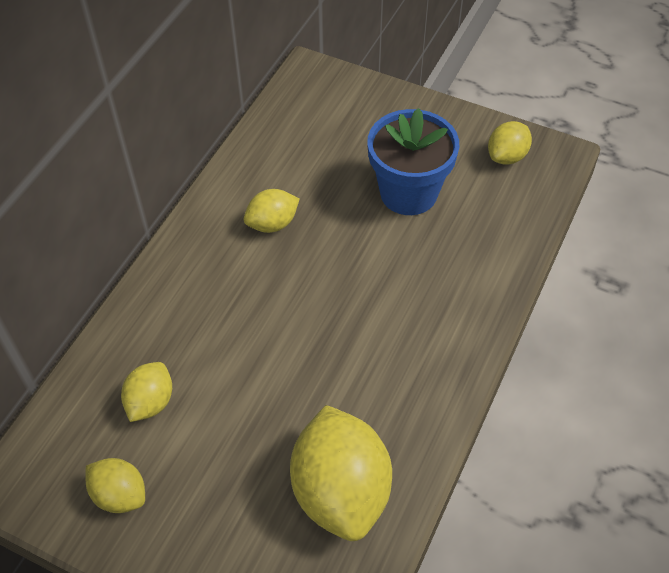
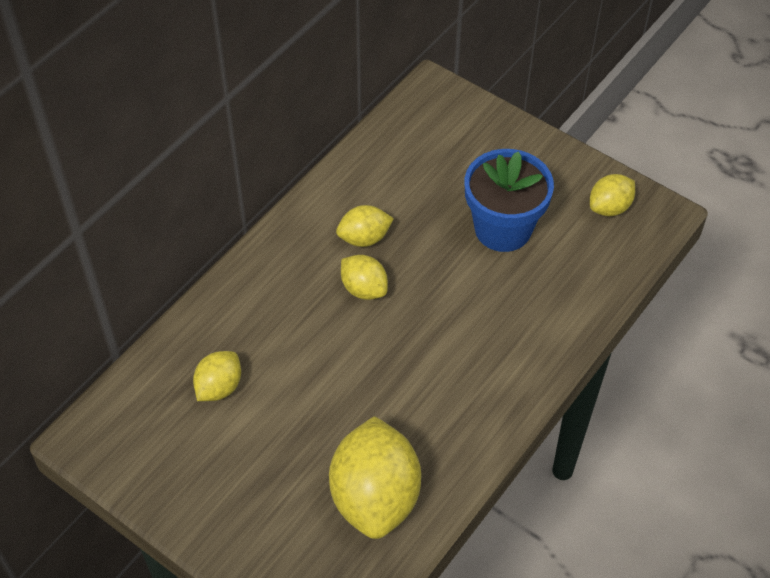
camera: 10 degrees right, 0 degrees up
(120, 495) = (177, 464): yellow lemon -> yellow lemon (364, 289)

